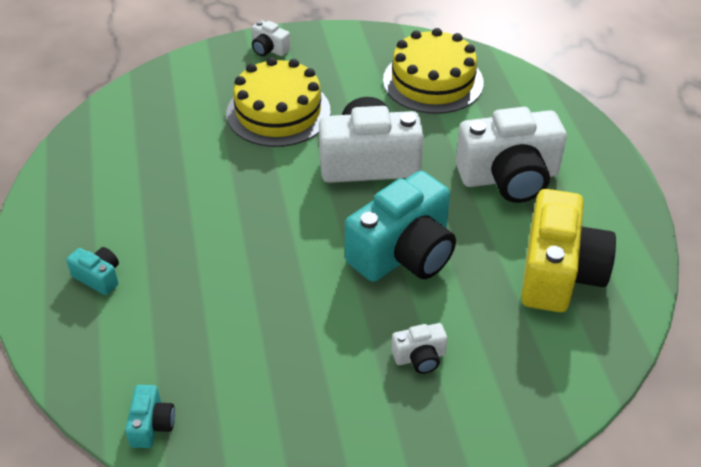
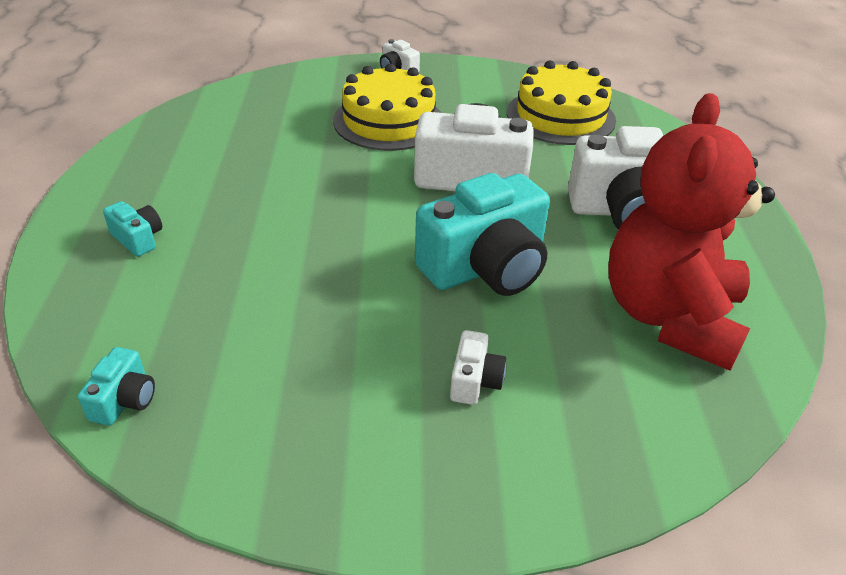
camera: 10 degrees right, 5 degrees down
(420, 357) = (475, 381): white camera -> white camera turned 75 degrees counterclockwise
(559, 273) = (670, 316): yellow camera -> red teddy bear

